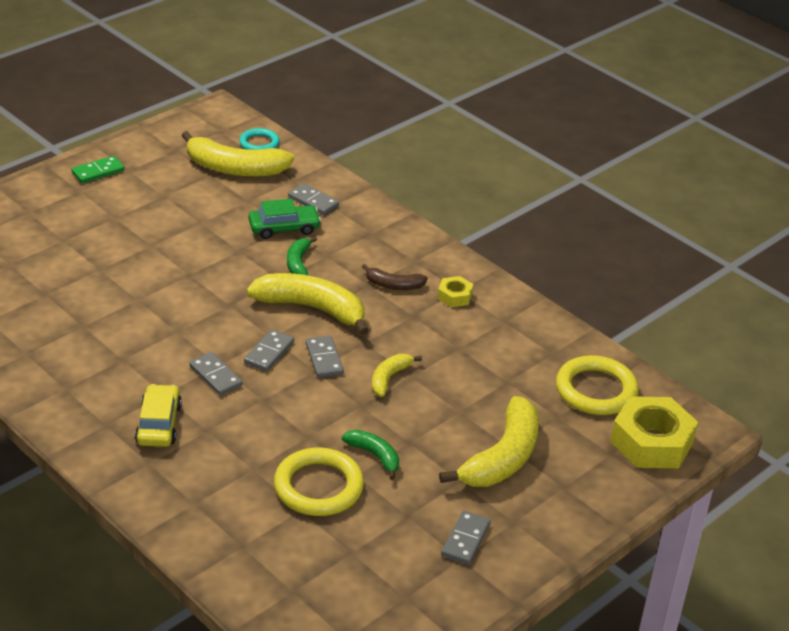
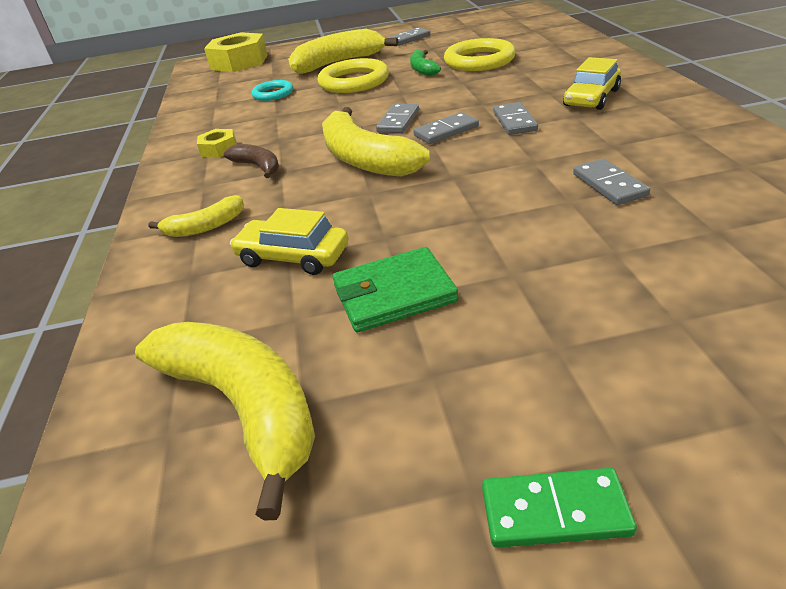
camera: 140 degrees left, 0 degrees up
(207, 222) = (394, 293): none -> green wallet
(259, 143) = (123, 470): turquoise ring -> turquoise ring (273, 94)
(284, 228) = (293, 256): green car -> yellow car
(298, 263) = (327, 206): green banana -> none
(313, 201) = (205, 290): grey domino -> grey domino (609, 185)
(389, 378) = (359, 104): yellow banana -> yellow banana (205, 226)
(596, 390) = (225, 84): yellow ring -> yellow ring (354, 81)

